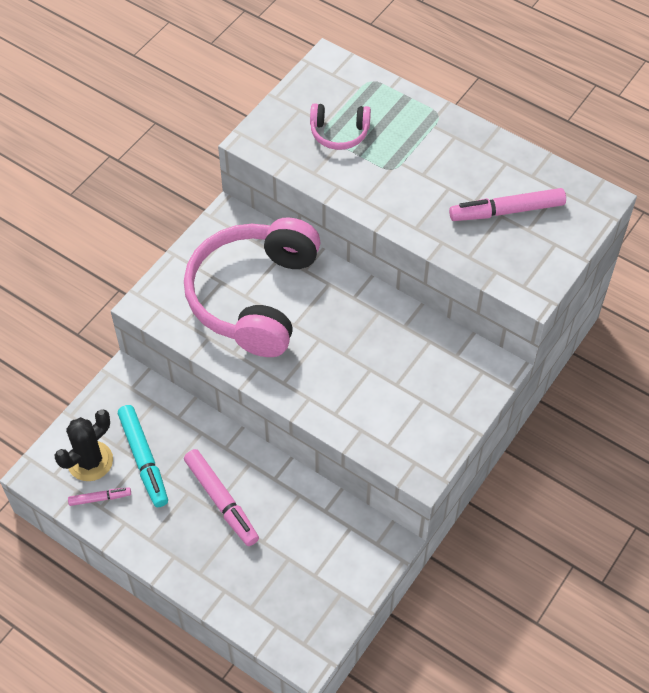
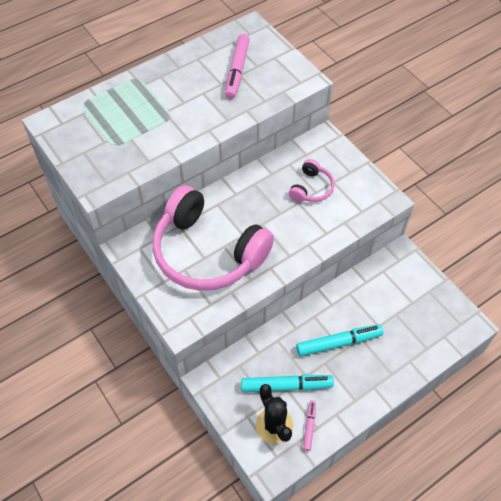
camera: 70 degrees left, 0 degrees up
(221, 501) = (339, 343): pink marker -> turquoise marker
(339, 133) = (120, 135): pink headphones -> pink headphones (311, 188)

